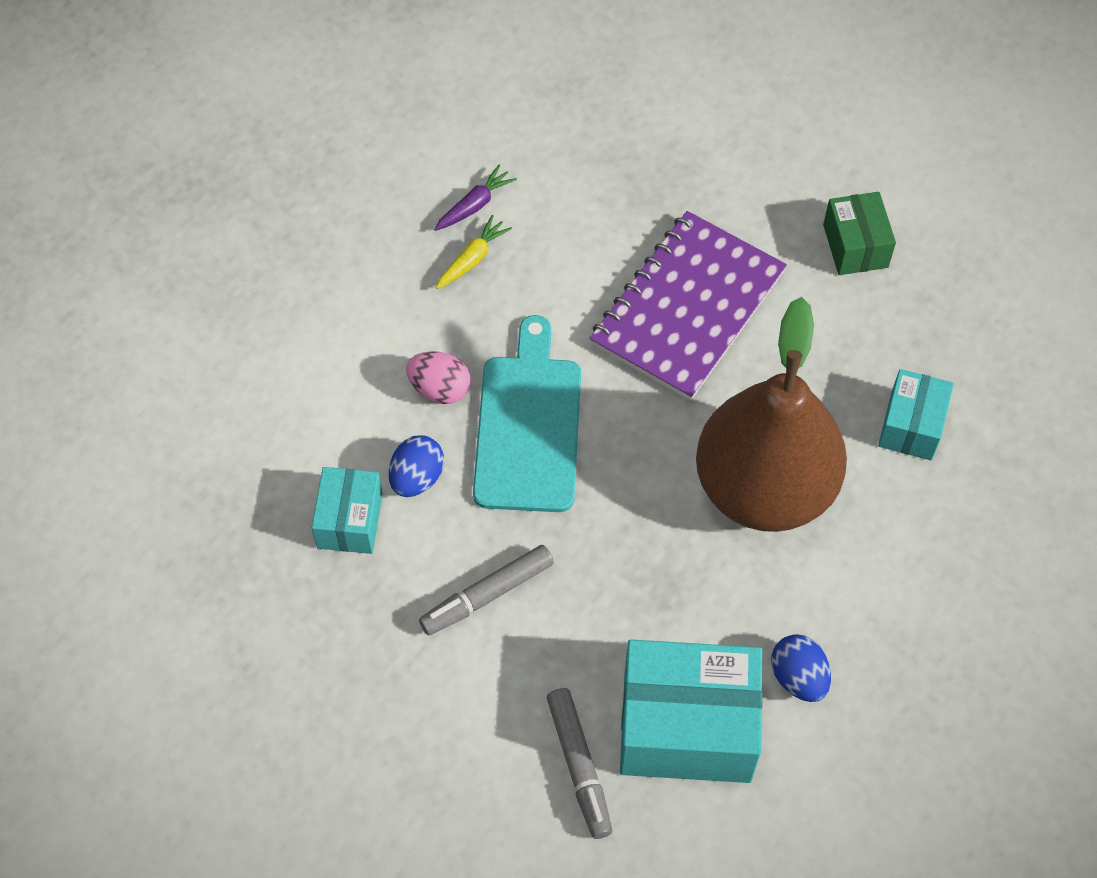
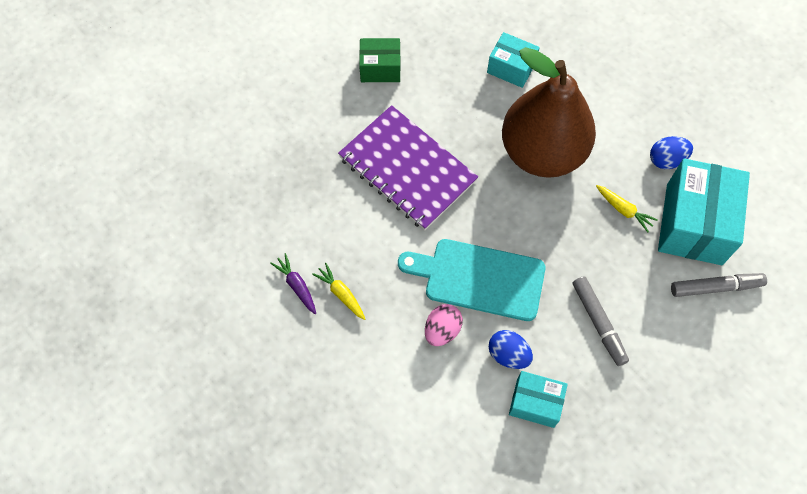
camera: 80 degrees left, 5 degrees up
(688, 617) = (623, 210): none -> yellow carrot

